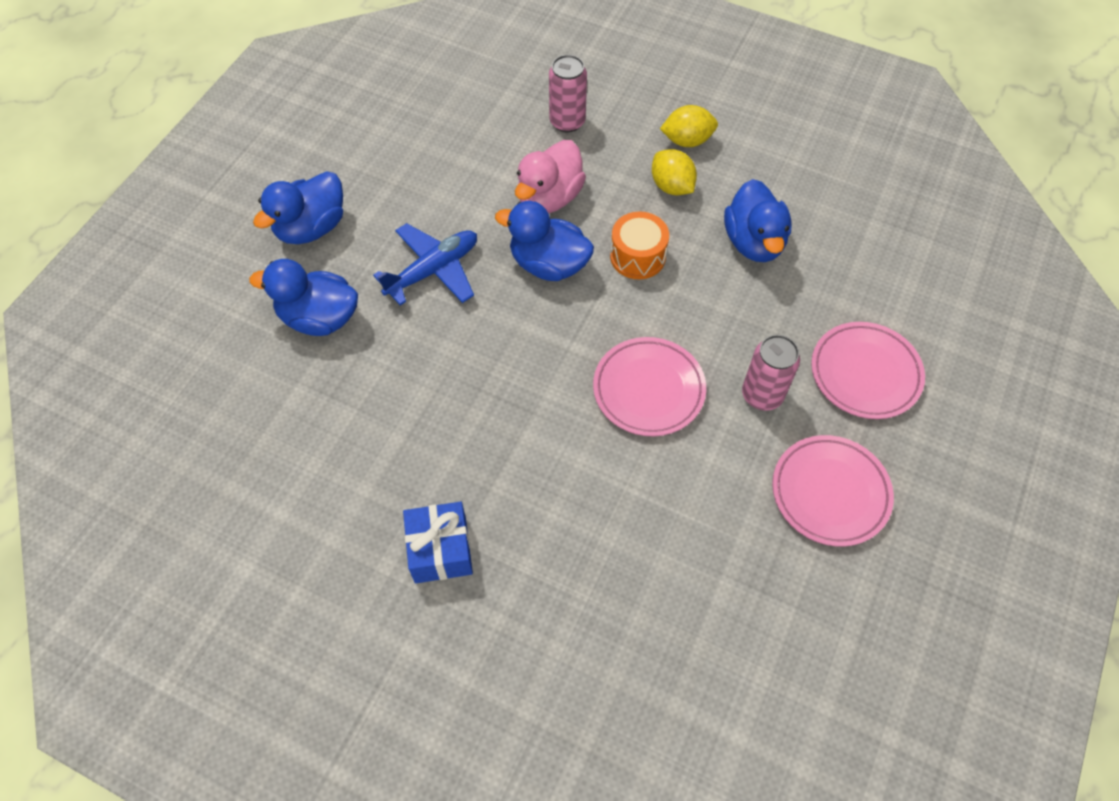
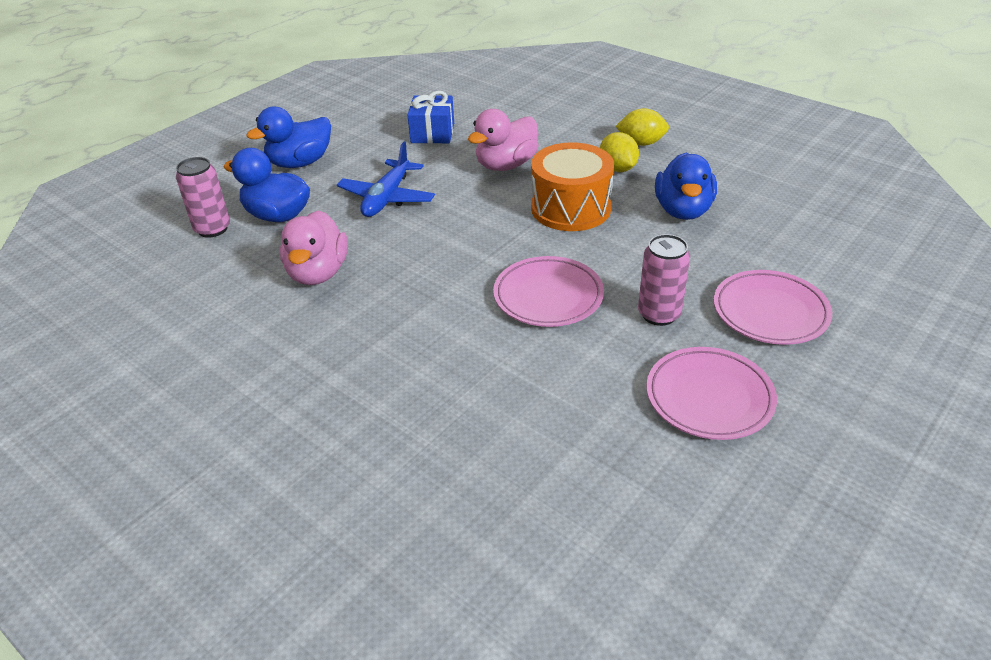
camera: 15 degrees right, 20 degrees down
(398, 397) = (318, 273): none -> pink duck
(433, 270) = (387, 198): blue plane -> blue plane turned 135 degrees clockwise
(440, 550) = (303, 383): blue gift -> blue gift (432, 133)
(548, 264) = (488, 205): blue duck -> none
(567, 122) = (540, 123): pink can -> pink can (212, 229)
(637, 256) = (570, 208): orange drum -> orange drum, size x1.54

